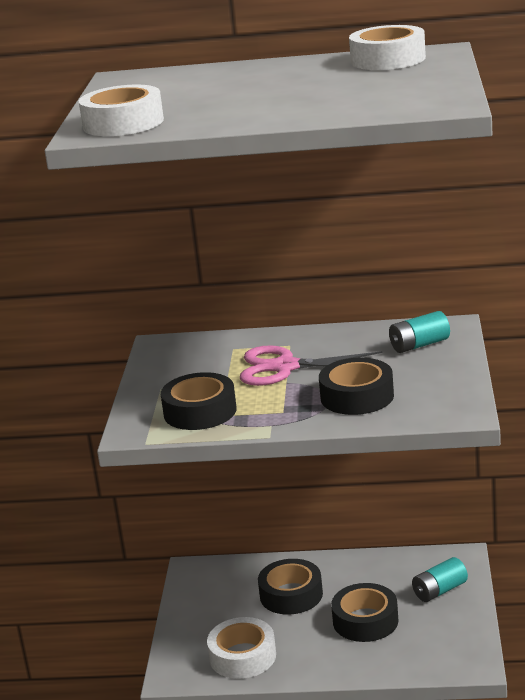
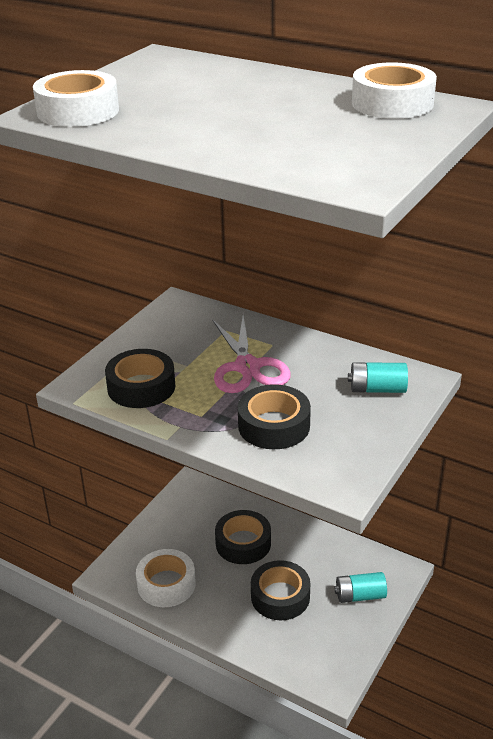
camera: 25 degrees right, 10 degrees up
(285, 367) = (247, 367): pink scissors -> pink scissors turned 135 degrees counterclockwise

